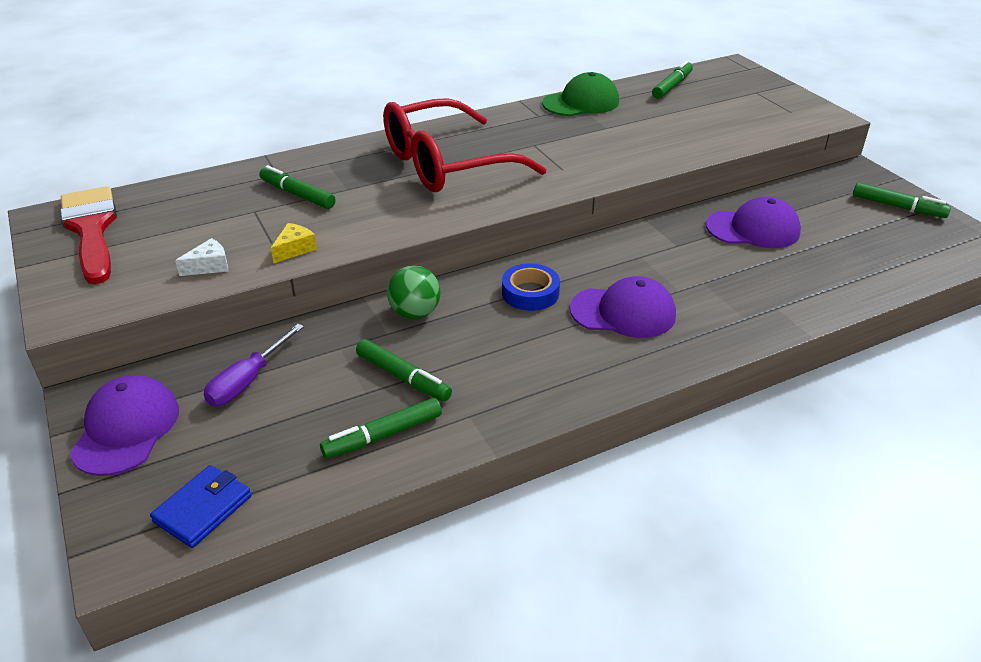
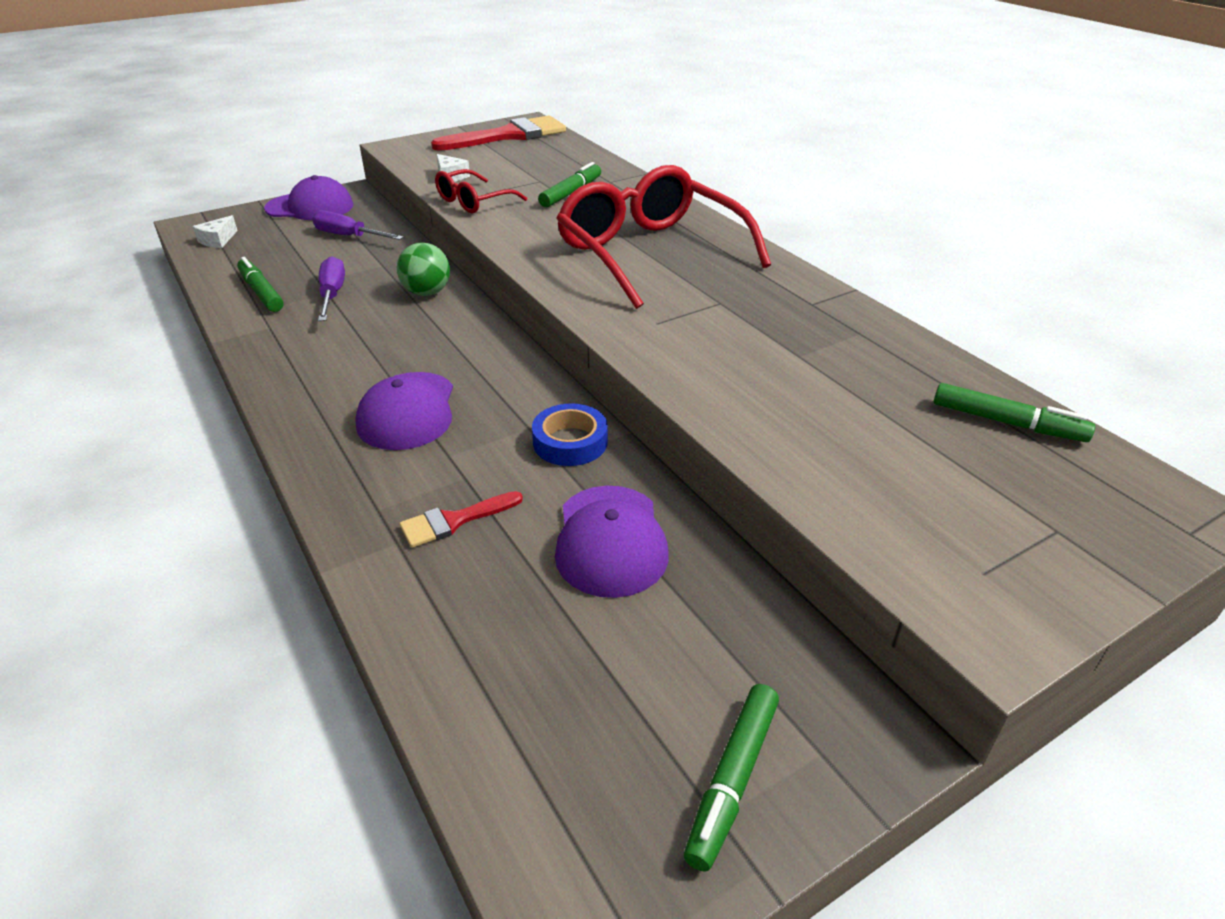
camera: 85 degrees right, 0 degrees up
(203, 509) = (218, 240): blue wallet -> white cheese
(294, 249) = (473, 202): yellow cheese -> red glasses
(403, 377) = (332, 294): green marker -> purple screwdriver
(530, 293) = (453, 351): blue tape -> blue tape (570, 442)
(581, 102) = (876, 335): green cap -> none
(749, 285) = (454, 521): none -> red brush

